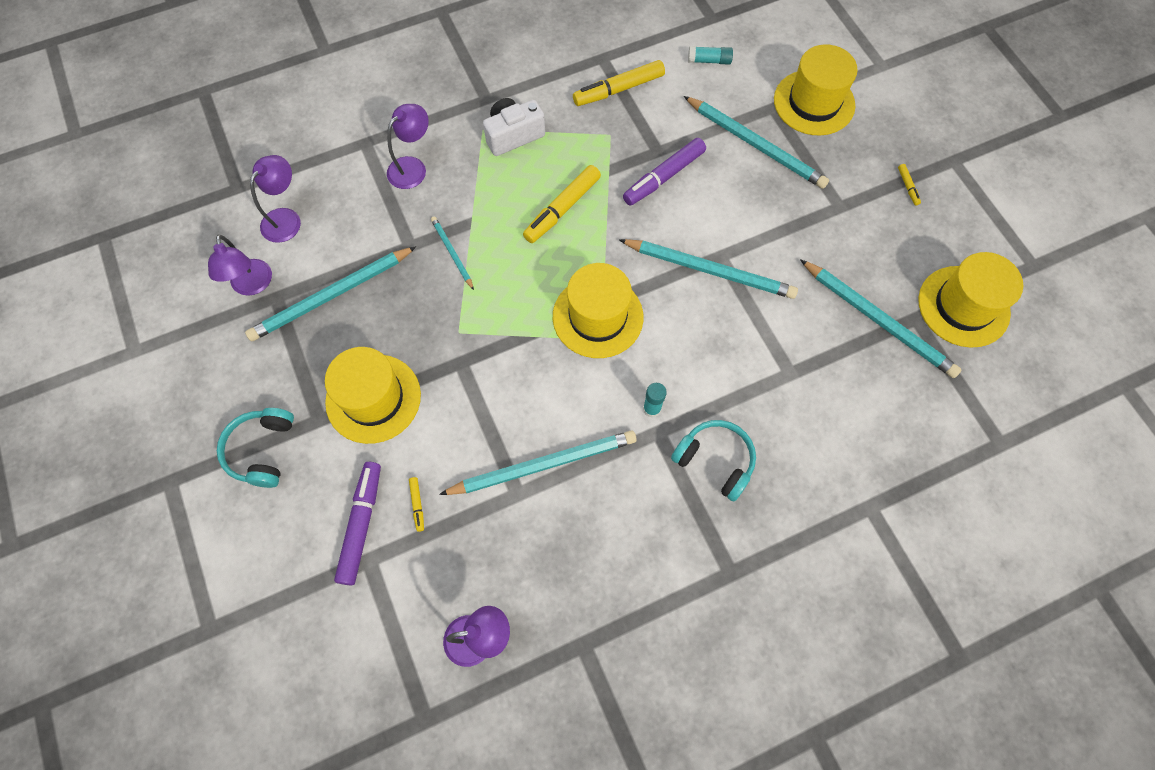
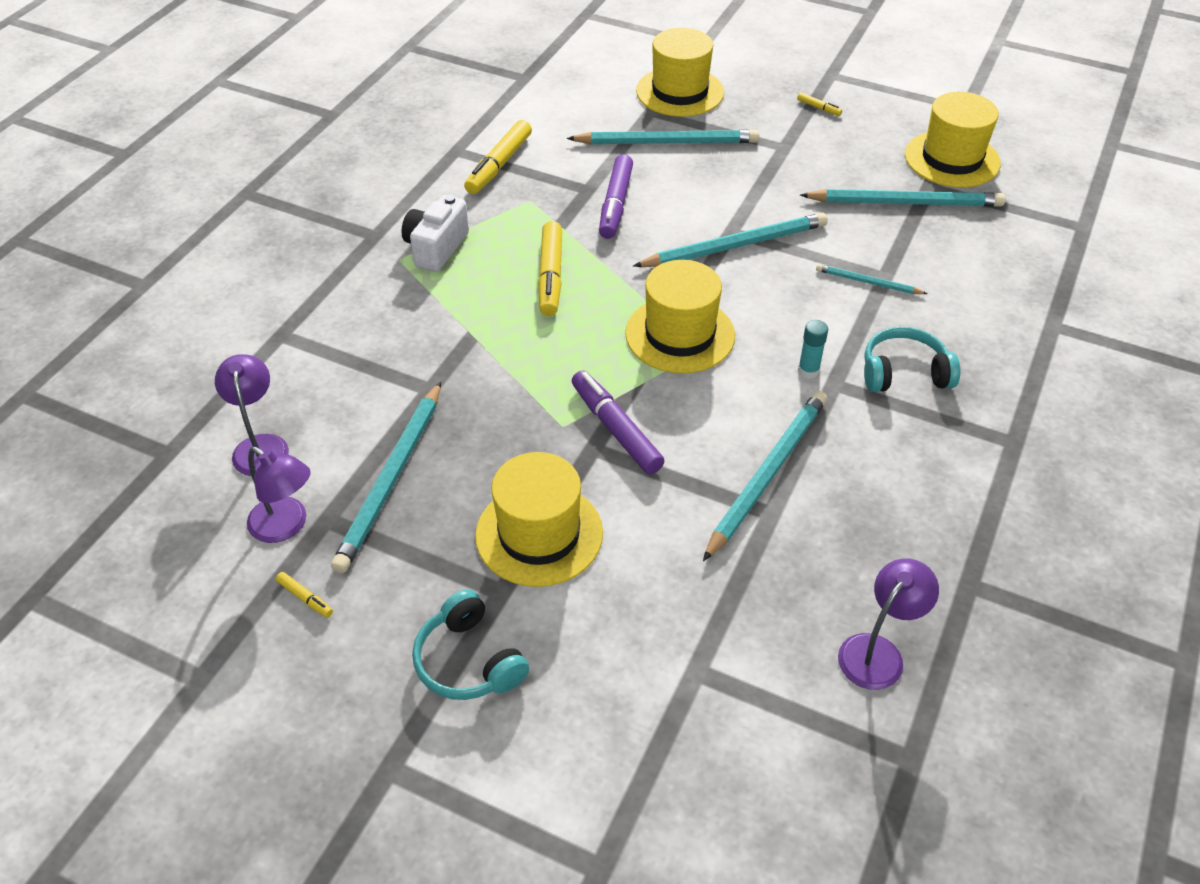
camera: 40 degrees left, 20 degrees down
(361, 525) = (653, 647): purple marker -> purple marker (616, 429)
(412, 167) = (358, 326): purple lamp -> none
(417, 504) = (689, 589): yellow marker -> yellow marker (305, 598)
(452, 253) = (481, 369): turquoise pencil -> turquoise pencil (868, 282)
(709, 61) = (557, 107): turquoise glue stick -> none

